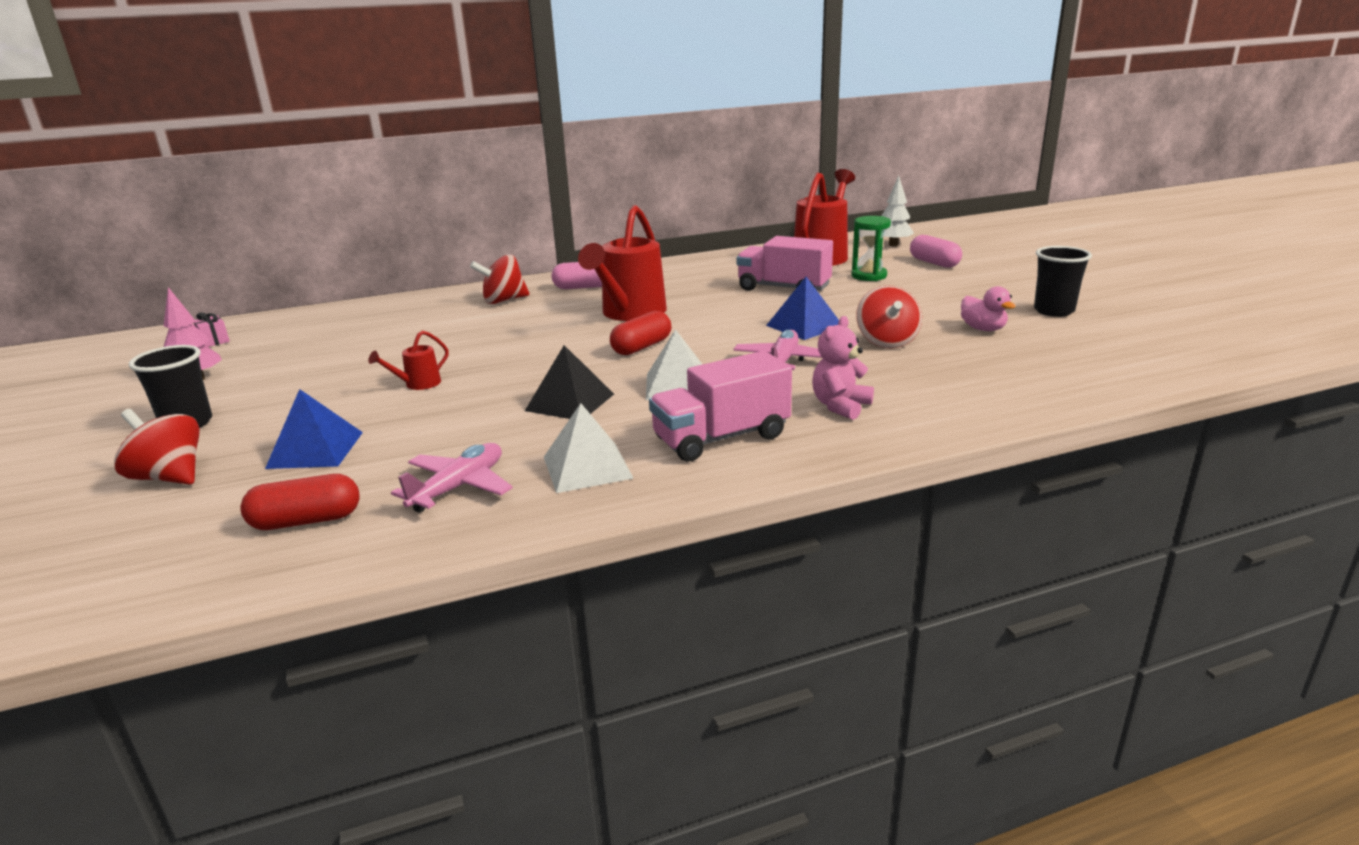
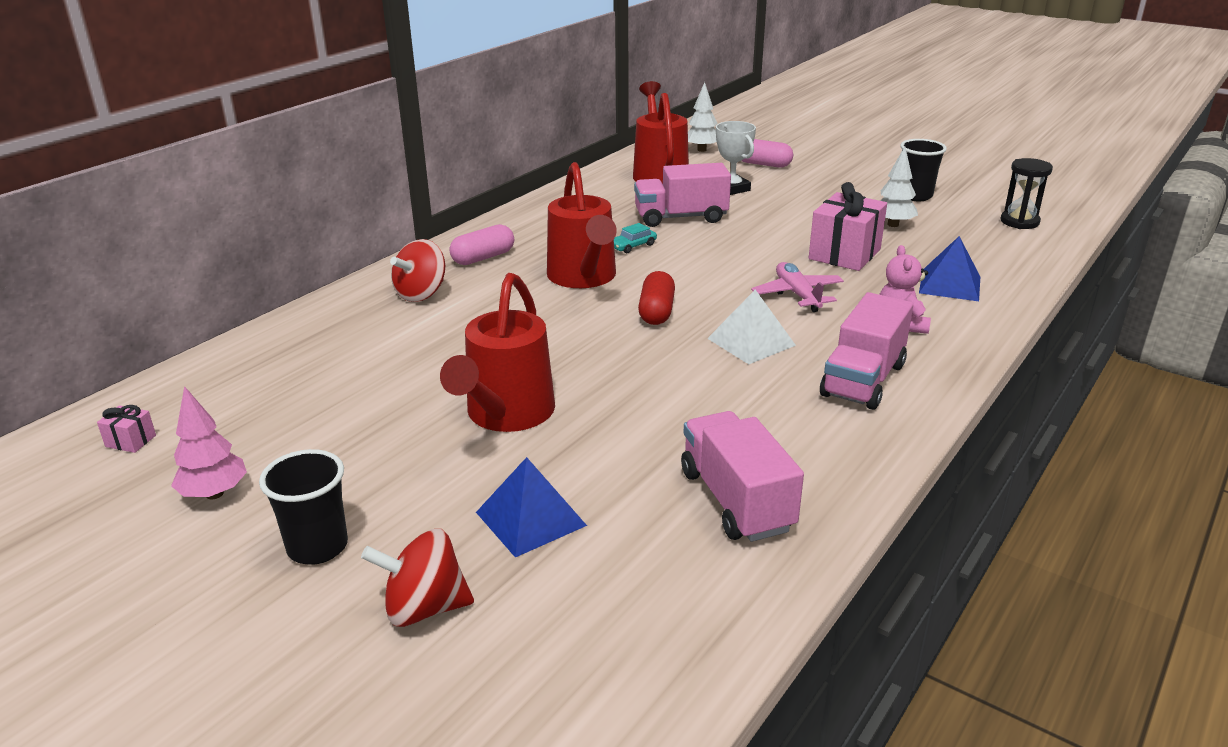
camera: 35 degrees left, 5 degrees up
(306, 521) = (659, 586): red capsule -> none
(417, 384) = (505, 415): red watering can -> red watering can, size x2.28
(459, 487) = (736, 500): pink plane -> pink truck
(570, 402) = (688, 387): black pyramid -> none
(587, 467) = (807, 442): white pyramid -> none
(707, 300) = (632, 246): none -> turquoise car
(804, 326) = (759, 254): blue pyramid -> blue pyramid (949, 285)
(869, 276) = (732, 189): green hourglass -> white trophy
(887, 342) = (844, 254): red spinning top -> pink gift
(983, 329) = (893, 224): pink duck -> white tree
(1144, 353) = (1019, 222): none -> black hourglass

